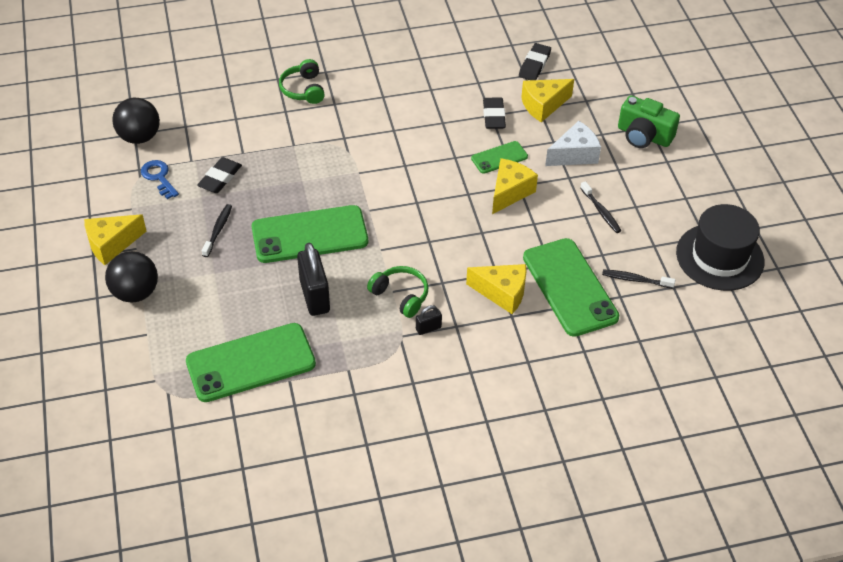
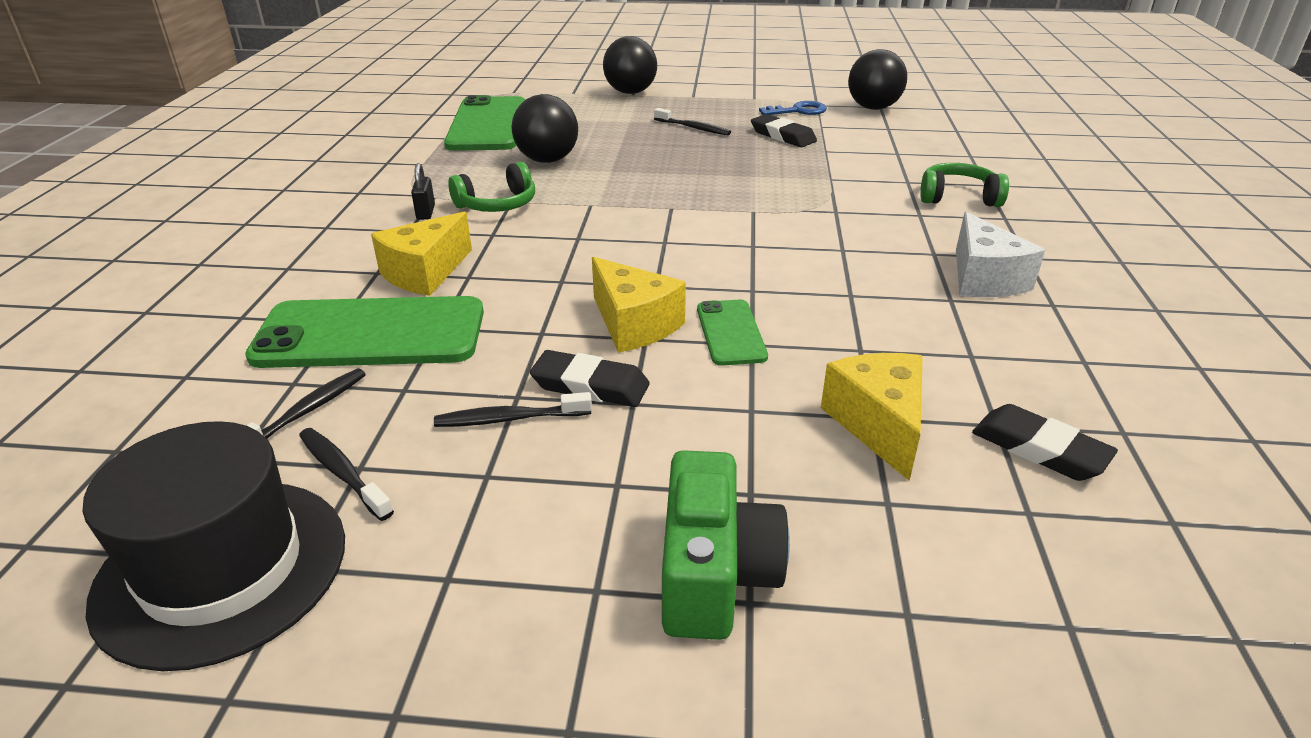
camera: 110 degrees right, 15 degrees down
(111, 244) = (705, 88): yellow cheese -> none
(310, 235) = (650, 169): green phone -> none
(314, 296) = (547, 160): black padlock -> black ball
(494, 116) = (856, 351): black eraser -> black eraser (590, 385)
(574, 155) = (696, 428): white cheese -> white cheese (983, 279)
(643, 136) = (714, 574): green camera -> green camera turned 135 degrees clockwise
(660, 248) = (343, 473): none -> black toothbrush

